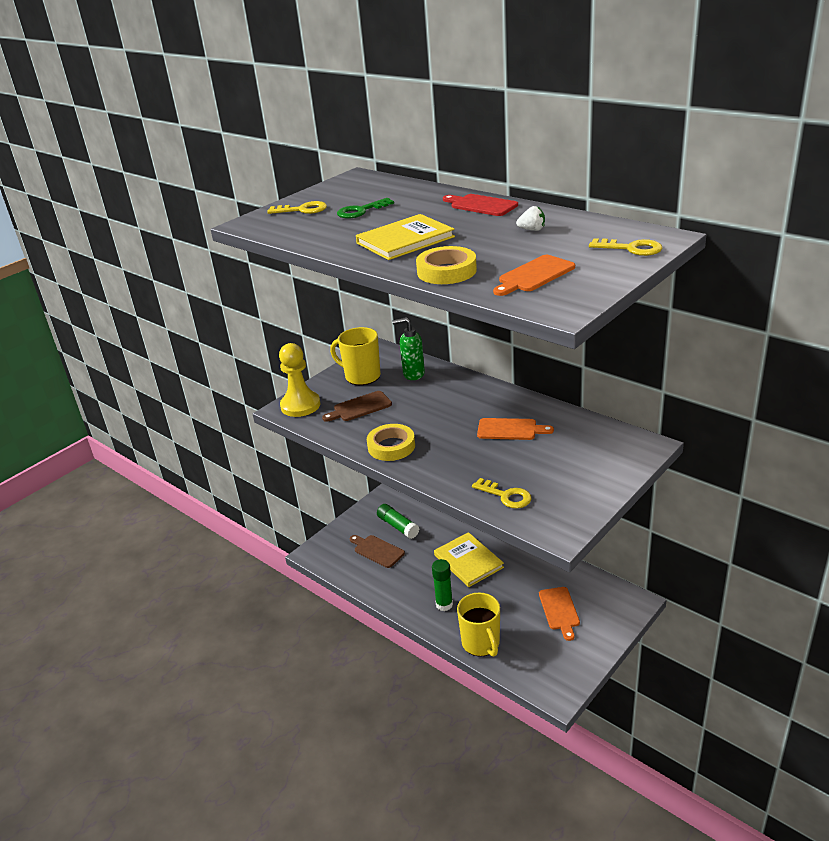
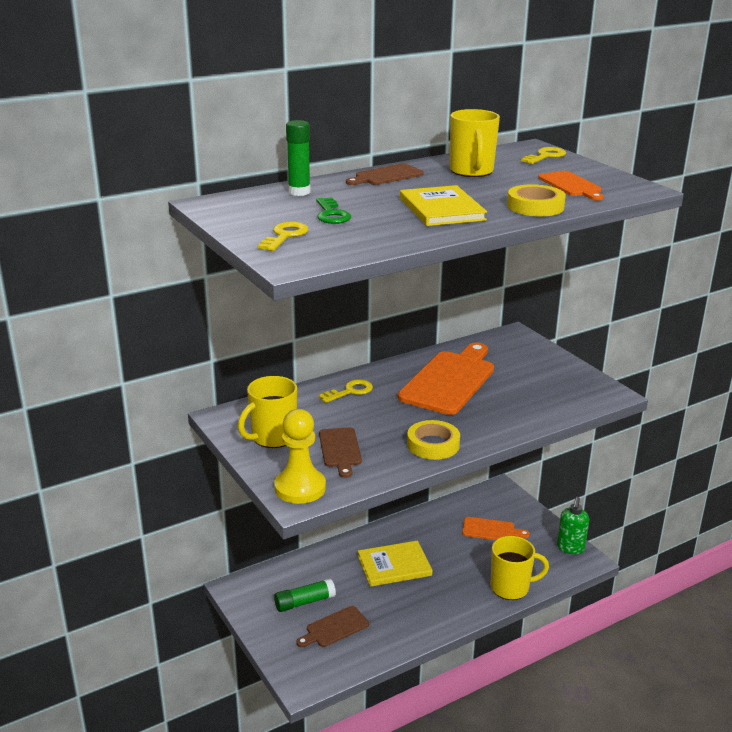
camera: 75 degrees left, 5 degrees down
(413, 374) = (300, 407): green soap dispenser -> green soap dispenser (570, 548)
(444, 604) = (447, 598): green glue stick -> green glue stick (299, 192)
(481, 205) = (386, 176): red cutting board -> brown cutting board
(506, 496) = (551, 404): yellow key -> yellow key (350, 391)
(510, 429) = (449, 380): orange cutting board -> orange cutting board, size x1.92
(532, 230) = (471, 171): white strawberry -> yellow mug

